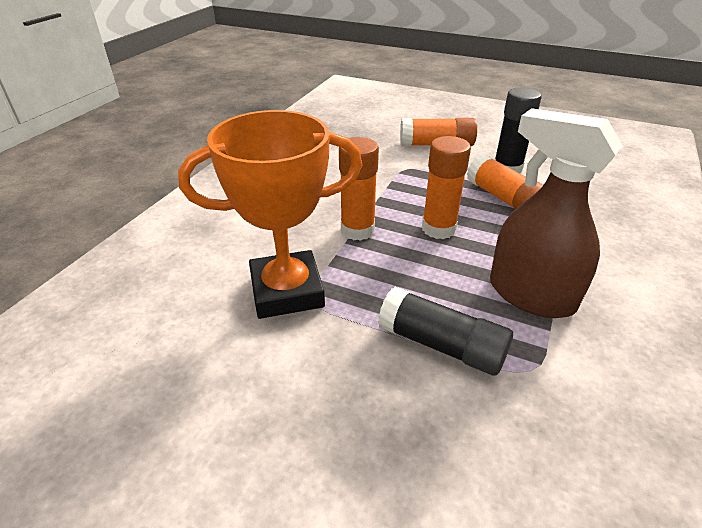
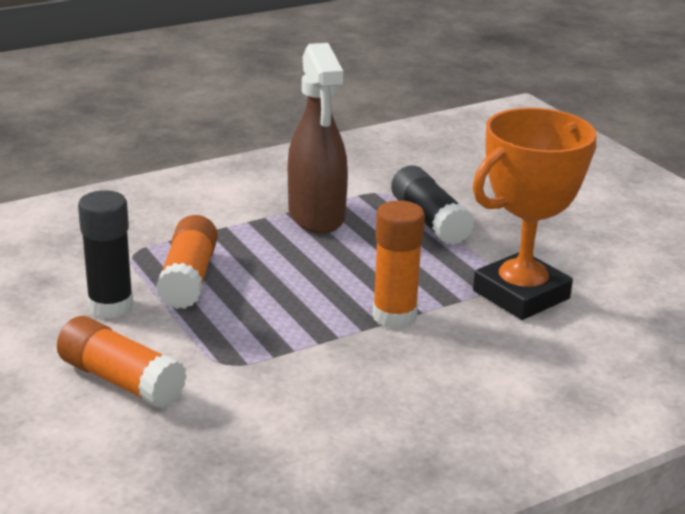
camera: 145 degrees left, 10 degrees down
(287, 291) = (521, 295): orange trophy -> orange trophy turned 60 degrees counterclockwise
(438, 229) = (308, 283): orange glue stick -> none

